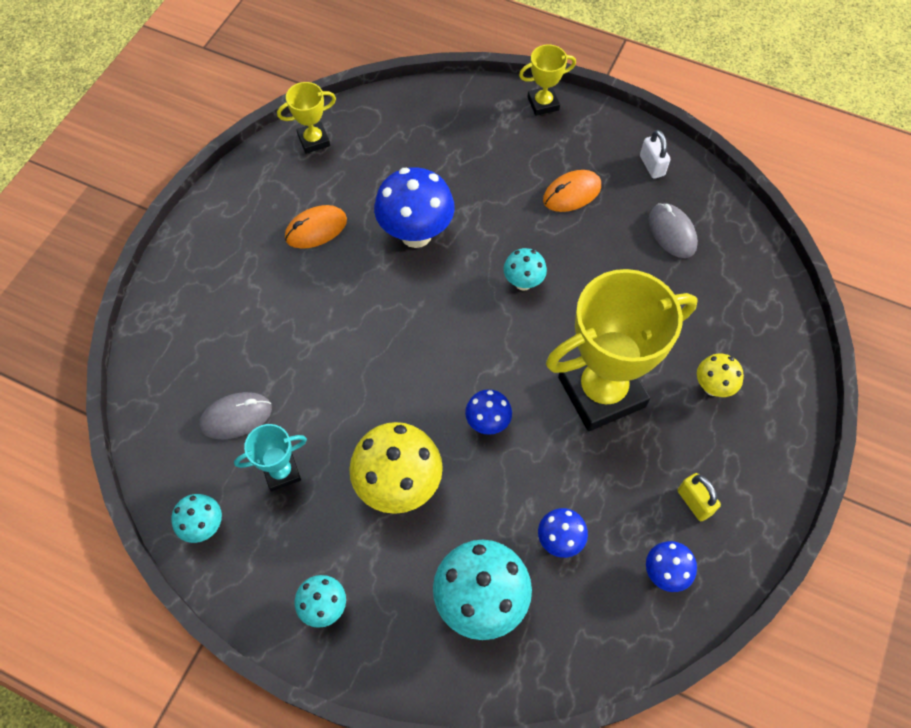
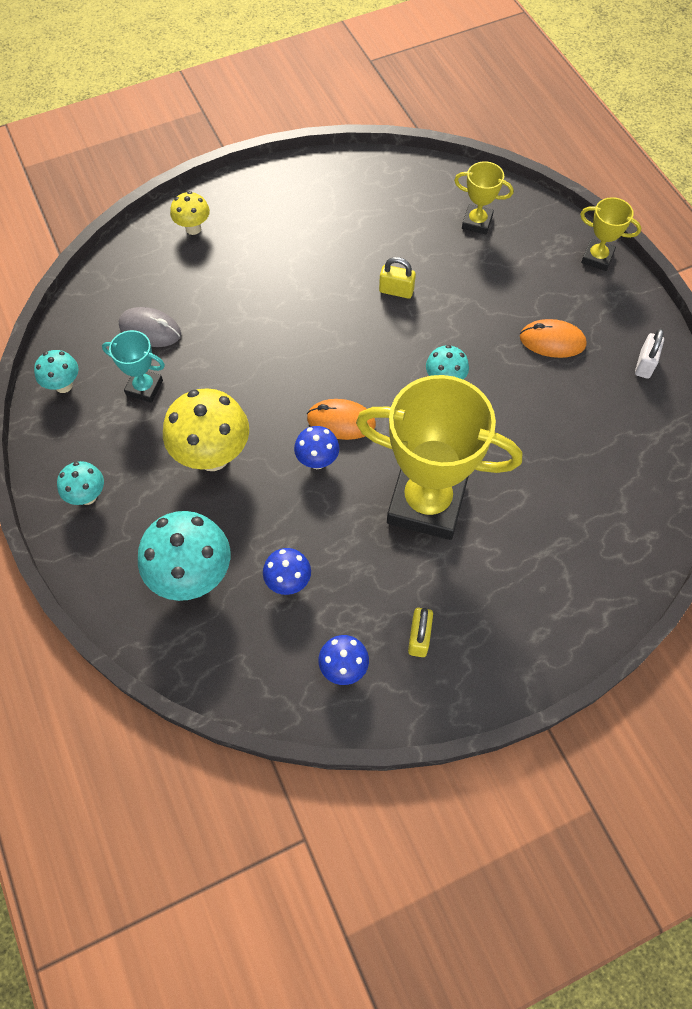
camera: 40 degrees right, 0 degrees up
(314, 140) = (385, 174): yellow trophy -> yellow trophy (477, 222)
(316, 229) = (326, 239): orange mouse -> orange mouse (341, 421)
(416, 234) = (396, 291): blue mushroom -> yellow padlock
(672, 232) = (609, 427): grey mouse -> none
(712, 387) = (522, 567): yellow mushroom -> yellow mushroom (193, 228)

